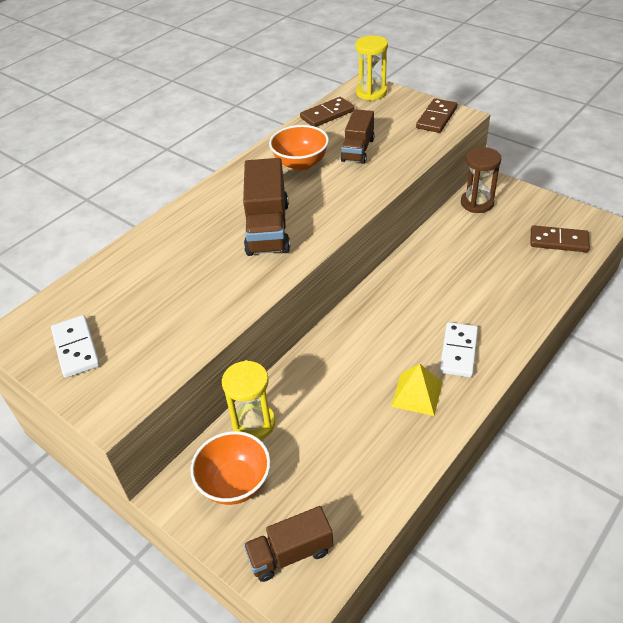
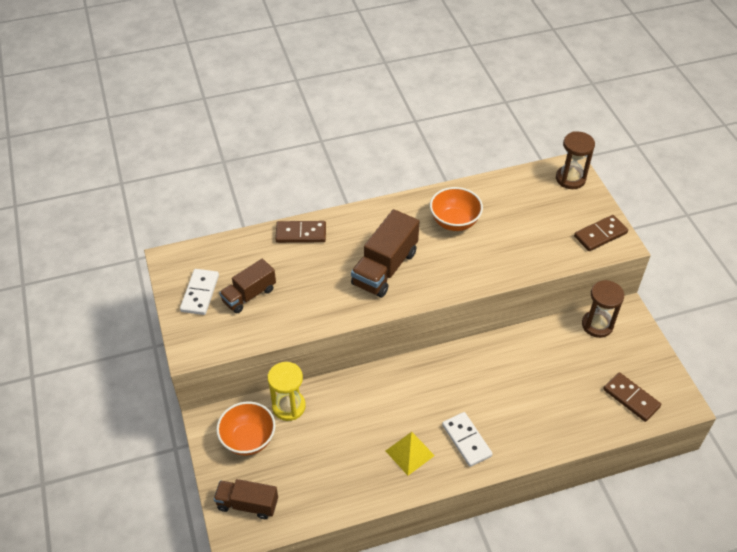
camera: 30 degrees right, 5 degrees up
(327, 114) = (515, 183): brown domino -> brown domino (301, 234)
(358, 150) = (508, 232): brown truck -> brown truck (249, 295)
(371, 92) = (570, 179): yellow hourglass -> brown hourglass
(458, 351) = (466, 440): white domino -> white domino turned 75 degrees counterclockwise

